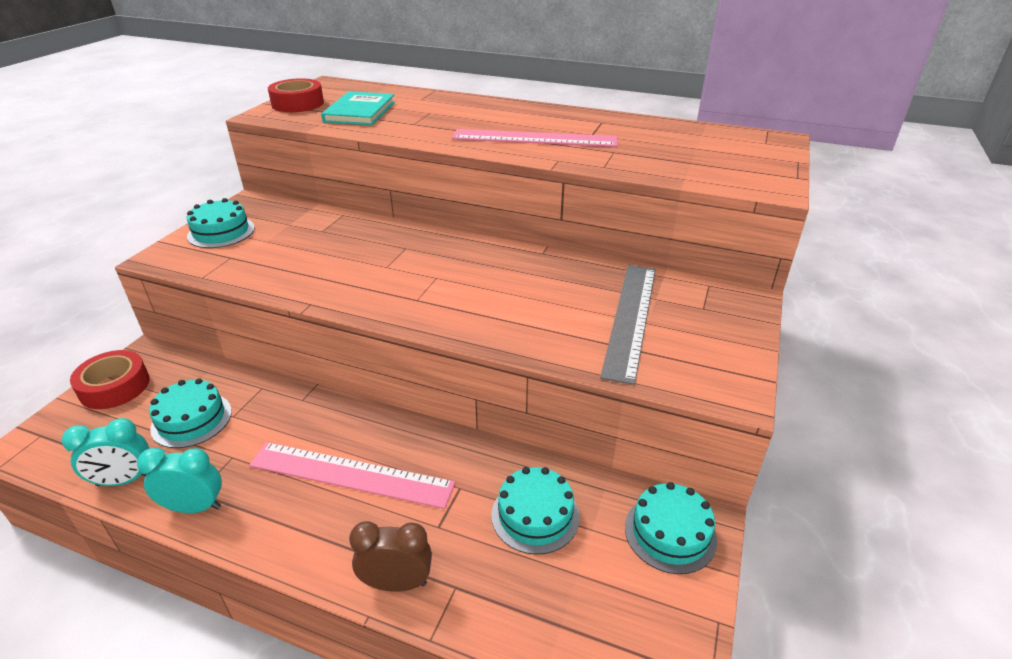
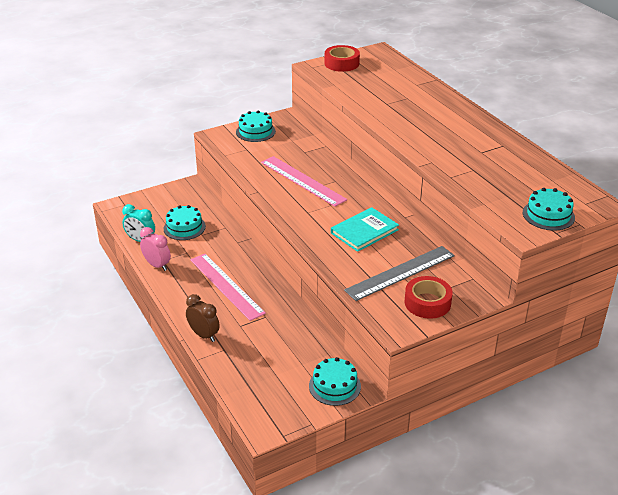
camera: 40 degrees right, 0 degrees up
(115, 387) = (166, 196): red tape -> red tape (427, 303)
(195, 507) = (157, 265): turquoise clock -> pink clock
(360, 112) = (368, 83): turquoise book -> turquoise book (364, 231)
(534, 138) = (441, 142): pink ruler -> pink ruler (302, 181)
(535, 515) = (284, 345): turquoise cake -> turquoise cake (548, 215)

